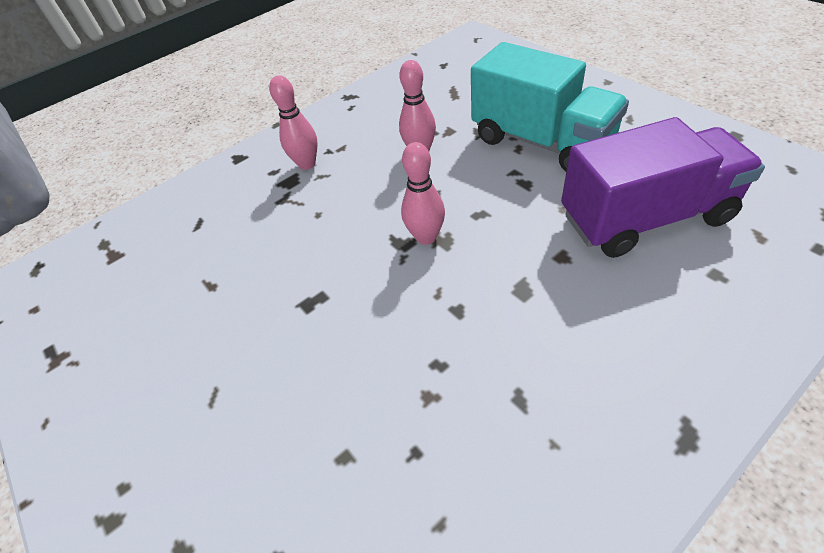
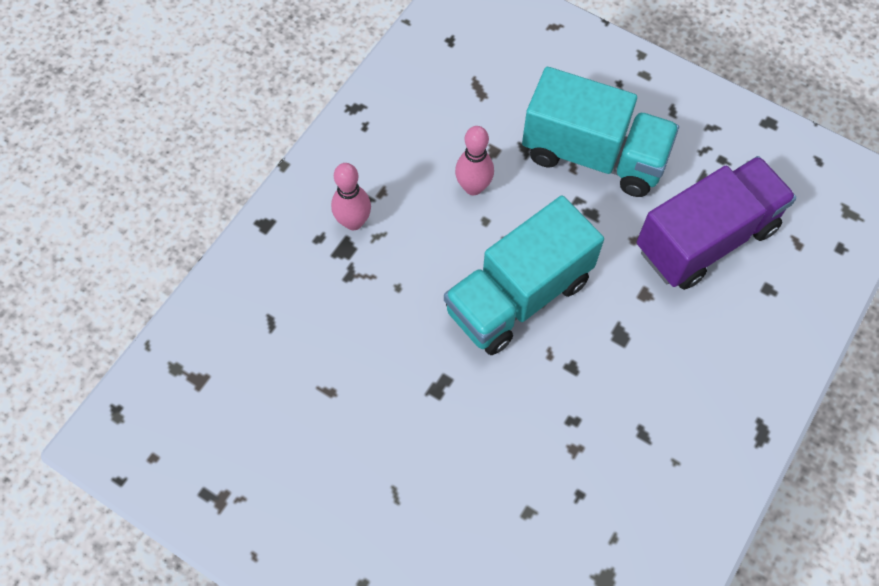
camera: 25 degrees left, 15 degrees up
(426, 237) = (518, 296): pink bowling pin -> turquoise truck

